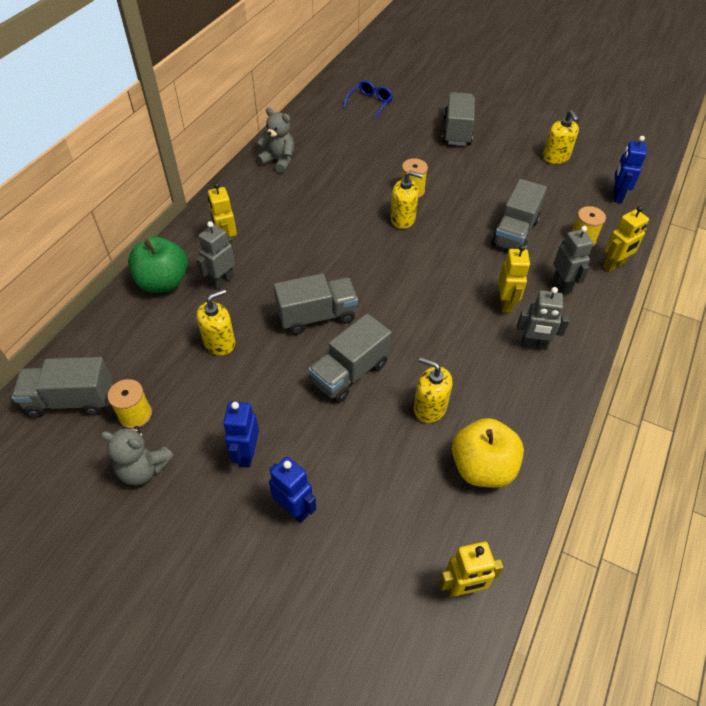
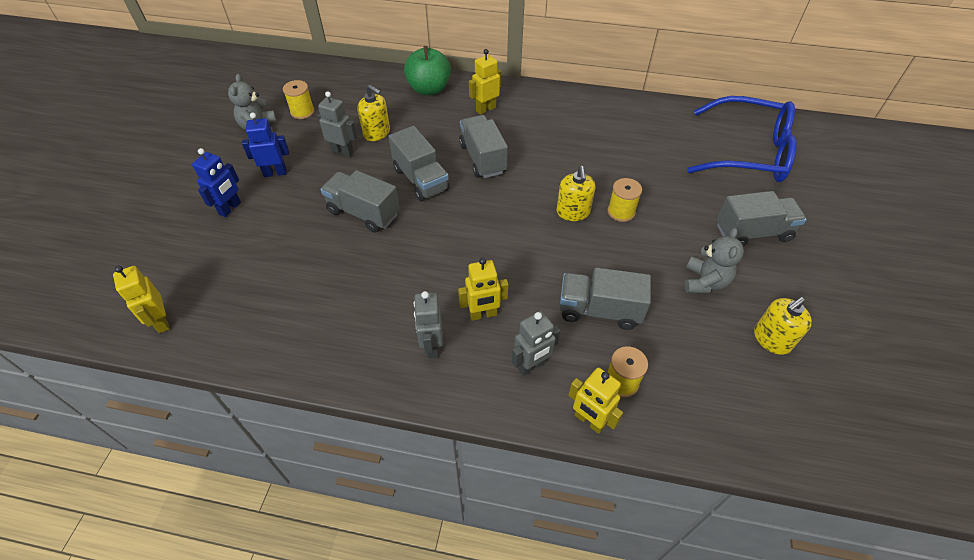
camera: 75 degrees right, 0 degrees up
(71, 400) = (310, 82): grey truck -> grey truck (482, 158)
(222, 281) = (441, 117): grey robot -> grey robot (343, 152)
(279, 161) = (608, 112): grey teddy bear -> grey teddy bear (705, 282)
(370, 103) = (748, 152): blue glasses -> blue glasses, size x2.23
(430, 408) = (335, 272): yellow soap dispenser -> none
(482, 467) = (276, 320): yellow apple -> none
(617, 195) = (734, 419): blue robot -> none

